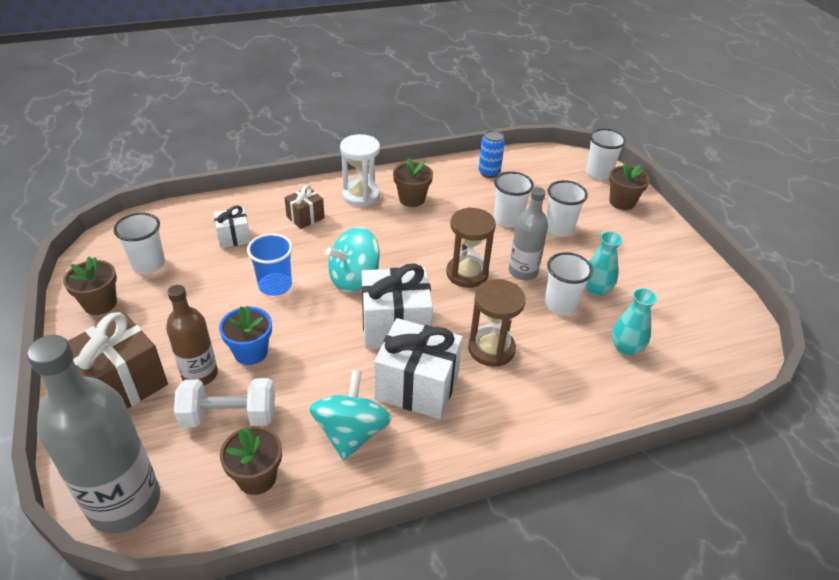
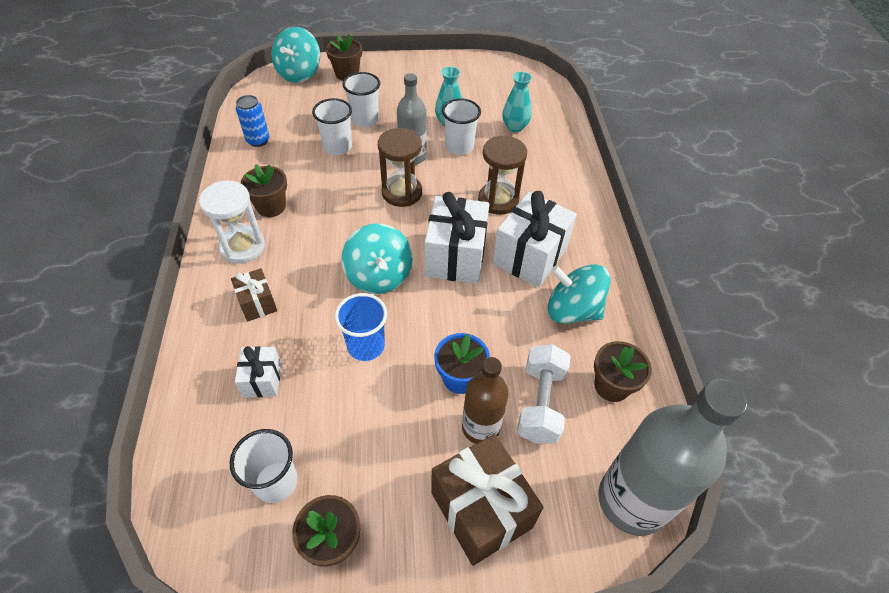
camera: 75 degrees left, 10 degrees up
(598, 173) = (299, 73): white cup -> turquoise spinning top

